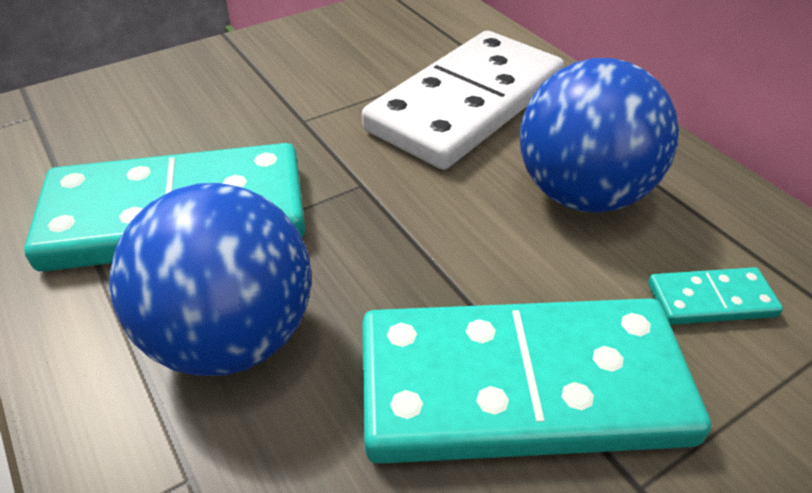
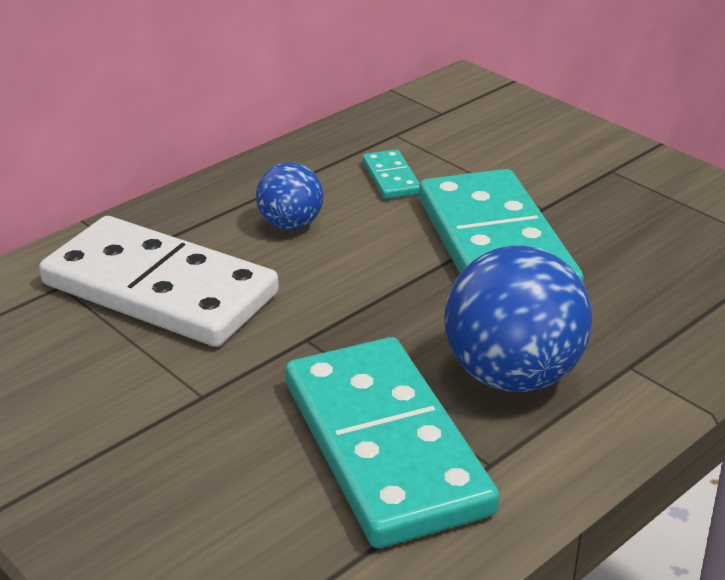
camera: 100 degrees left, 10 degrees down
(581, 194) = (290, 224): blue ball -> blue ball, size x0.56

